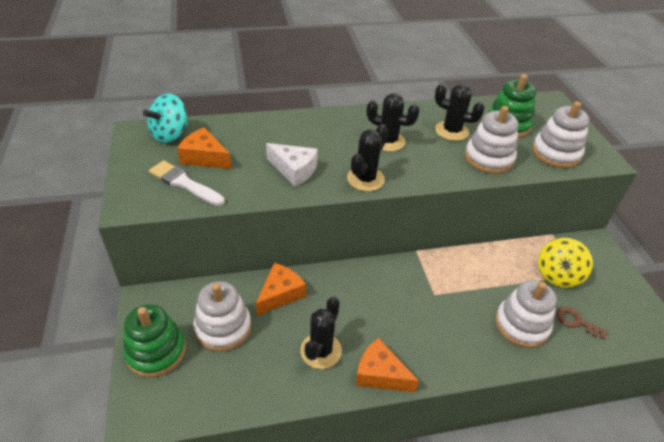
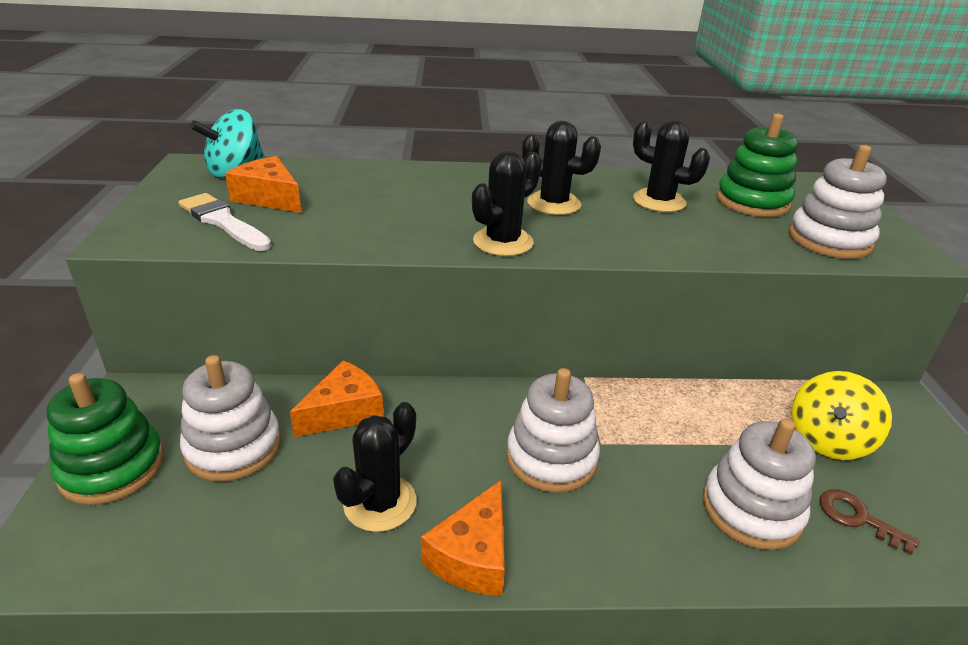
camera: 10 degrees right, 10 degrees down
(294, 170) = (395, 222): white cheese -> none
(380, 374) = (472, 555): orange cheese -> orange cheese turned 105 degrees counterclockwise
(488, 158) = (713, 236): white stacking toy -> white stacking toy (551, 458)

